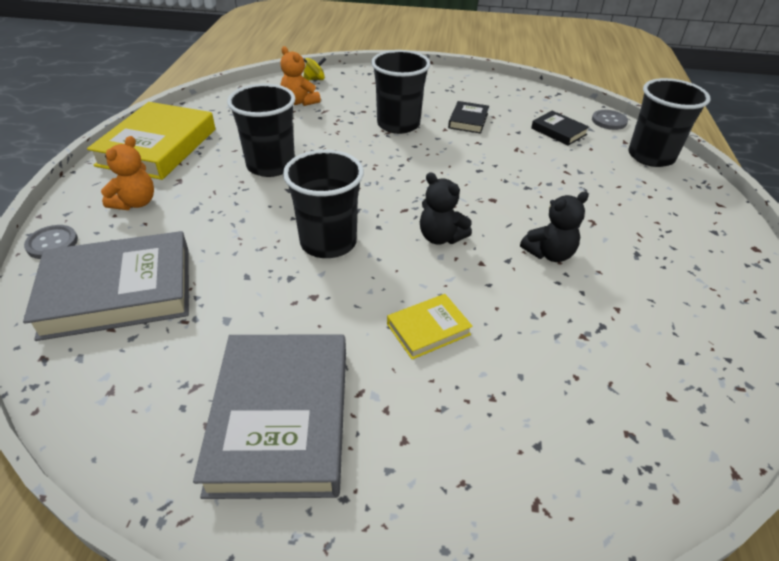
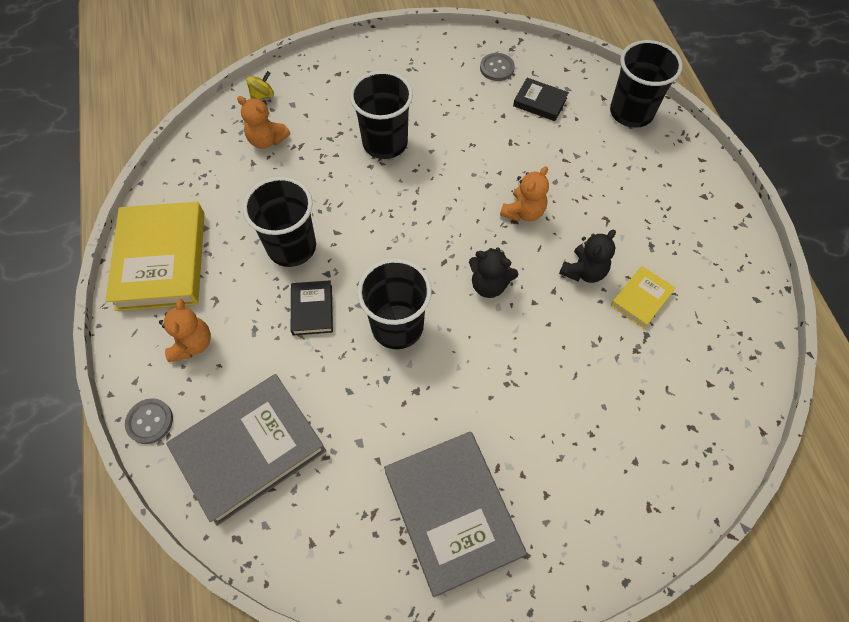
camera: 20 degrees left, 20 degrees up
(428, 329) = (521, 389): yellow book -> yellow book (641, 299)
(468, 120) = (450, 114): black book -> black book (312, 310)
(505, 196) = (523, 212): none -> orange teddy bear
(609, 121) = (580, 70): grey button -> grey button (497, 68)

